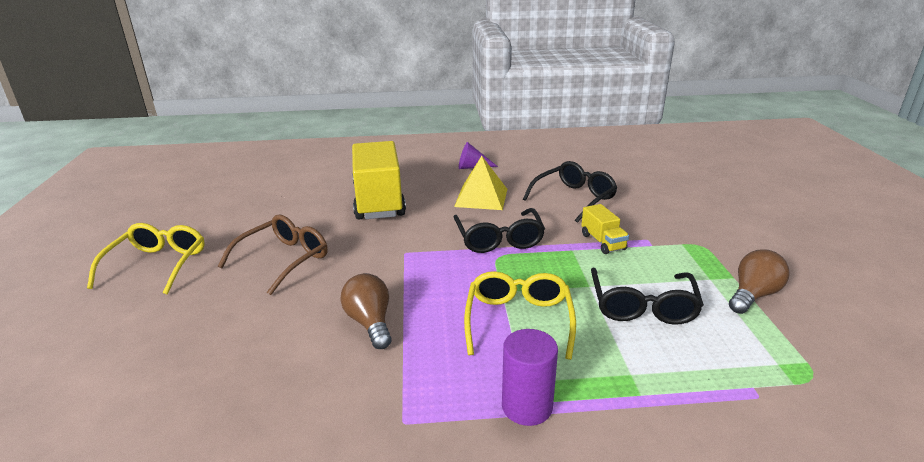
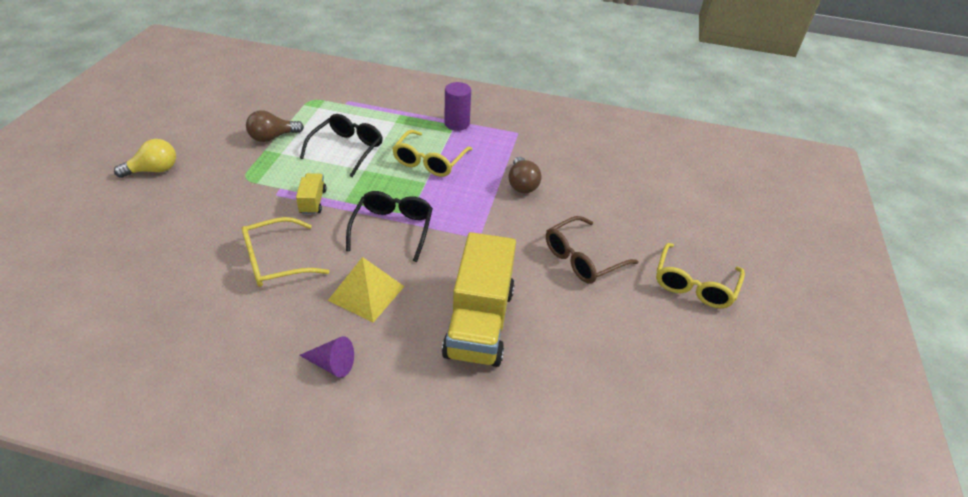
camera: 165 degrees left, 15 degrees up
(574, 198) = (276, 261): black glasses -> yellow glasses
(793, 229) = (154, 170): none -> yellow light bulb

